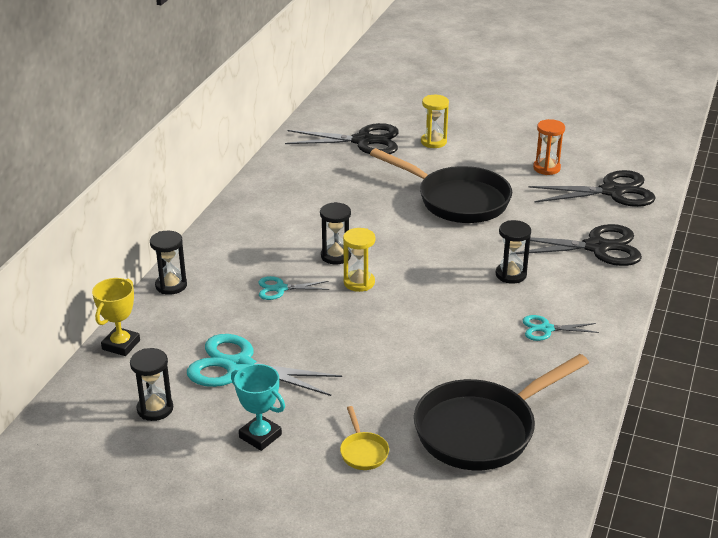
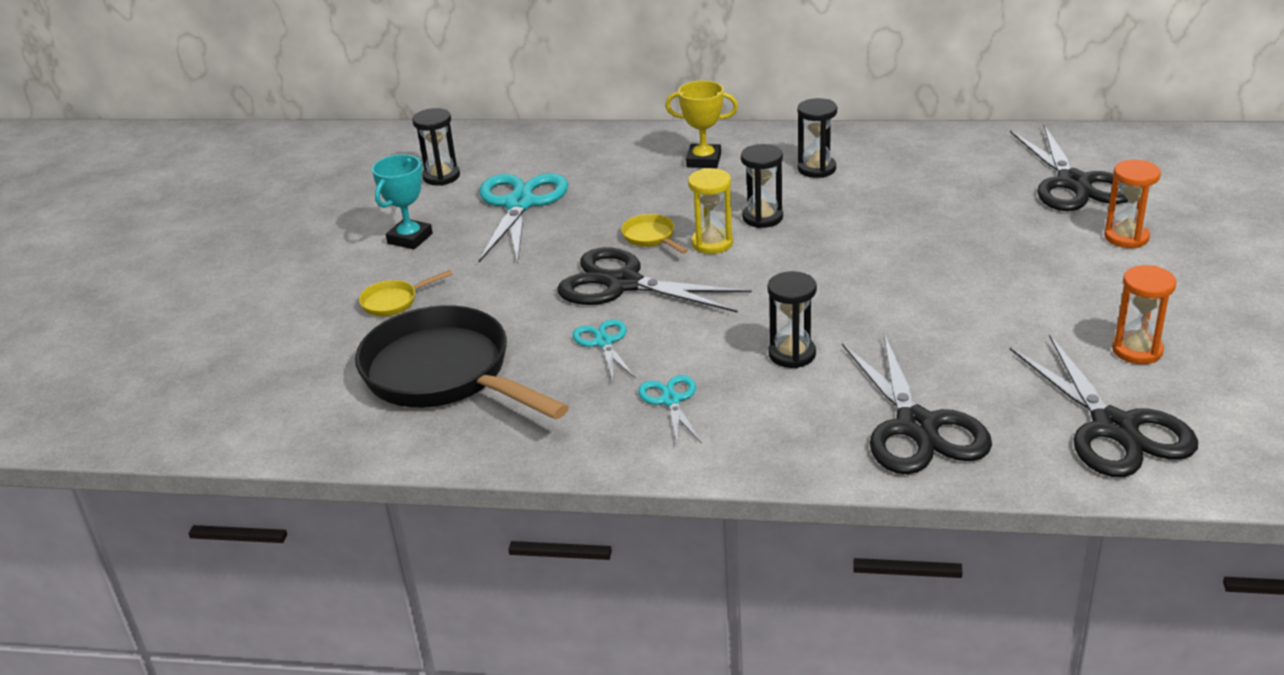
camera: 80 degrees right, 0 degrees up
(121, 345) = (536, 137): yellow trophy -> yellow trophy (703, 160)
(171, 285) = (650, 137): black hourglass -> black hourglass (816, 169)
(280, 289) = (673, 197): turquoise scissors -> turquoise scissors (603, 342)
(335, 308) = (651, 237): none -> yellow pan
(394, 329) = (623, 284): none -> black scissors
(433, 142) = (1126, 237): yellow hourglass -> orange hourglass
(457, 200) = (966, 282): black pan -> none

